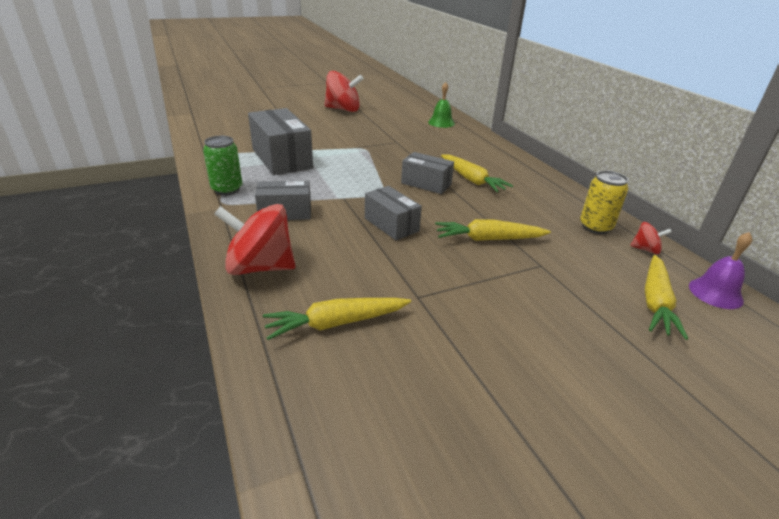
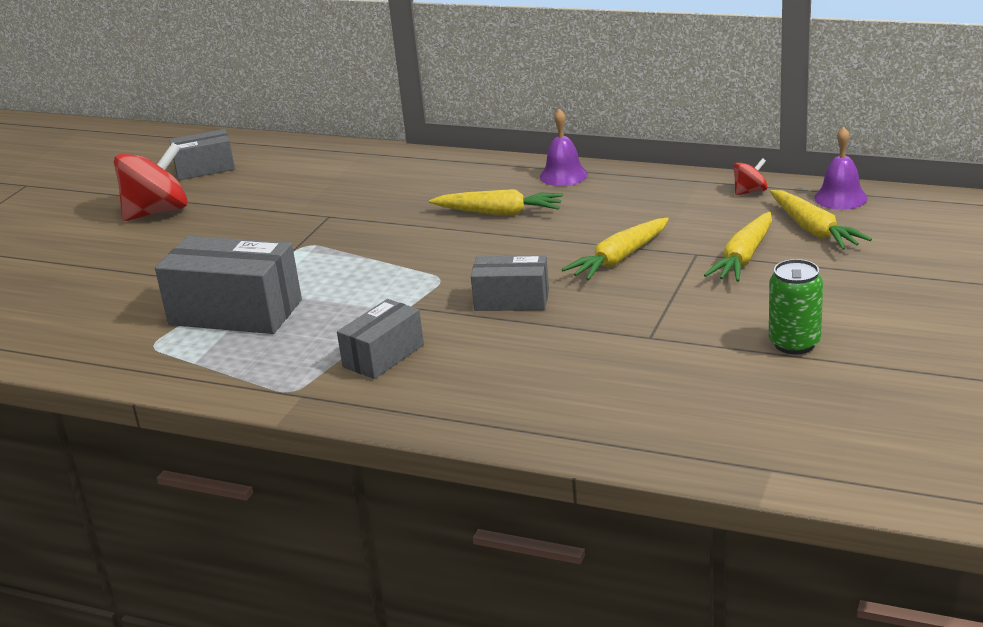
camera: 40 degrees left, 5 degrees down
(227, 189) = (258, 378): green can -> green can (794, 343)
(260, 267) = (474, 407): red spinning top -> none
(336, 323) = (627, 394): yellow carrot -> yellow carrot (743, 258)
(426, 184) = (462, 243): grey box -> grey box (205, 168)
(441, 123) = (329, 163): green bell -> none
(539, 180) = (563, 175): none -> purple bell
(595, 227) = (684, 194): yellow can -> none

